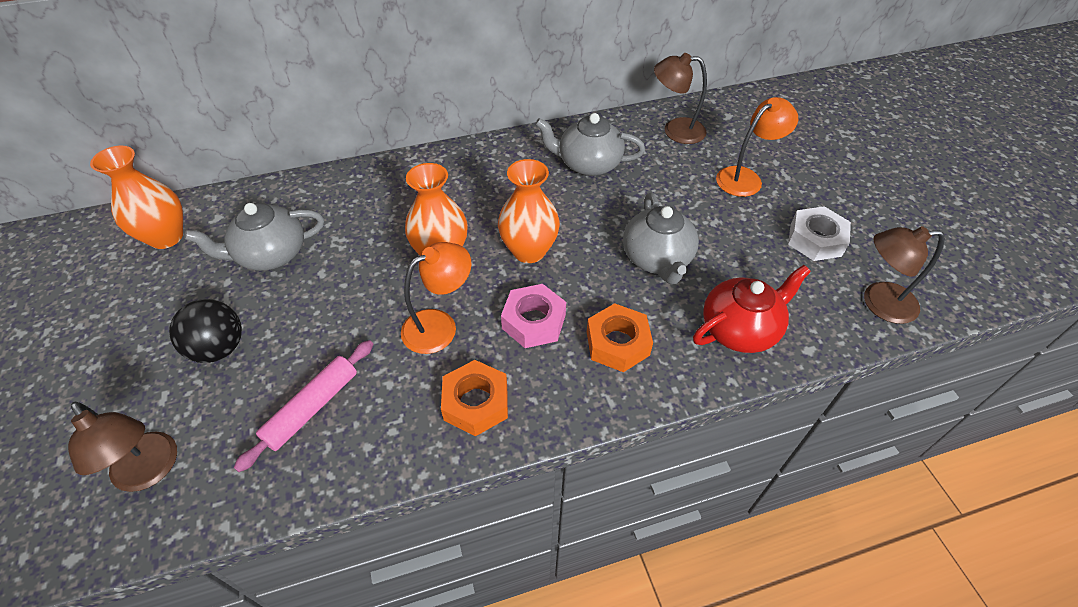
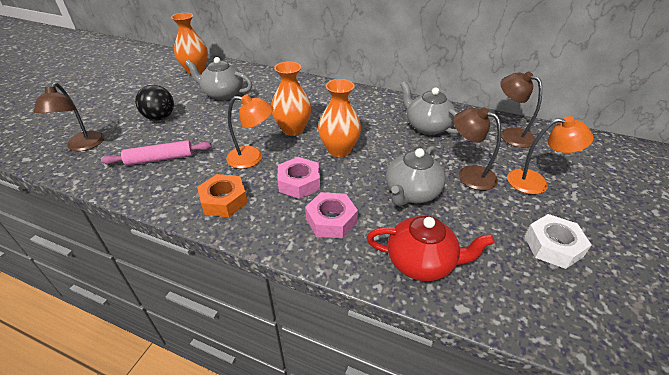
camera: 40 degrees right, 10 degrees down
(617, 343) = (331, 220): orange nut -> pink nut
(879, 303) = (565, 318): brown lamp -> brown lamp (469, 174)

